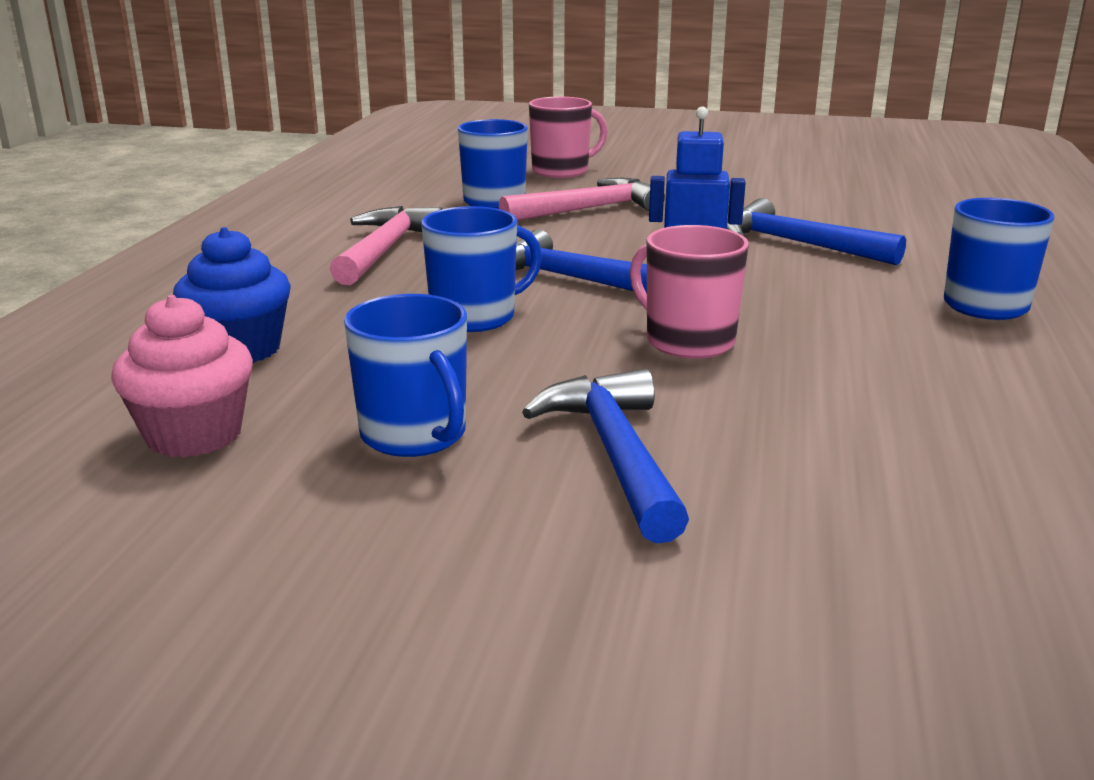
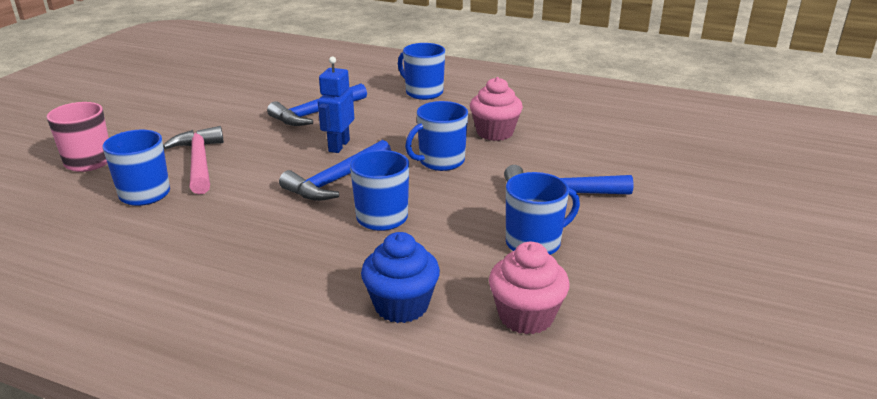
camera: 80 degrees left, 5 degrees up
(385, 250) = (228, 245): pink hammer -> none
(688, 341) = (440, 161): pink mug -> blue mug
(859, 380) = (494, 133): none -> pink cupcake

